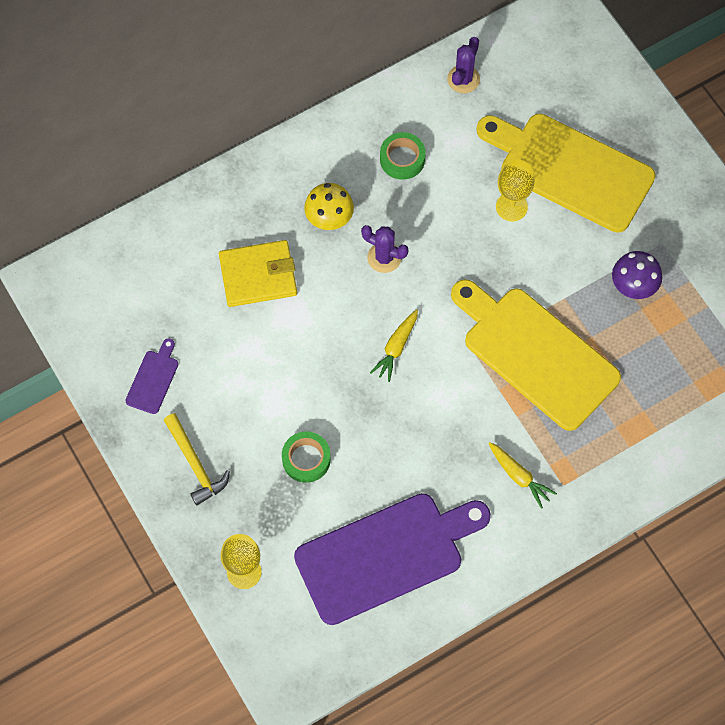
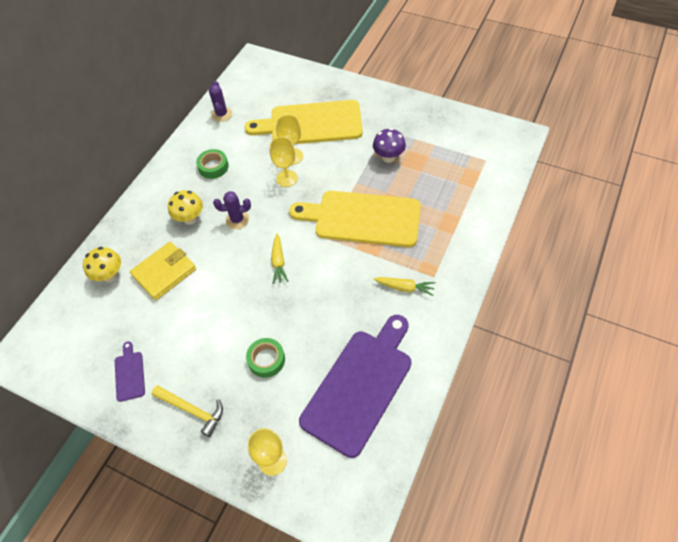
camera: 30 degrees left, 10 degrees down
(195, 239) = (110, 275): none -> yellow mushroom
(482, 236) = (287, 178): none -> yellow goblet

